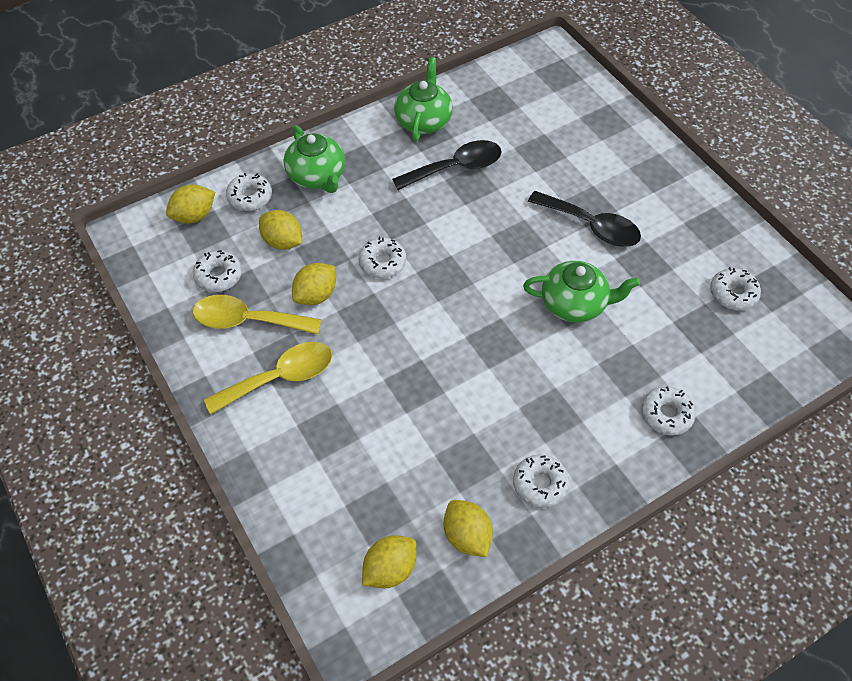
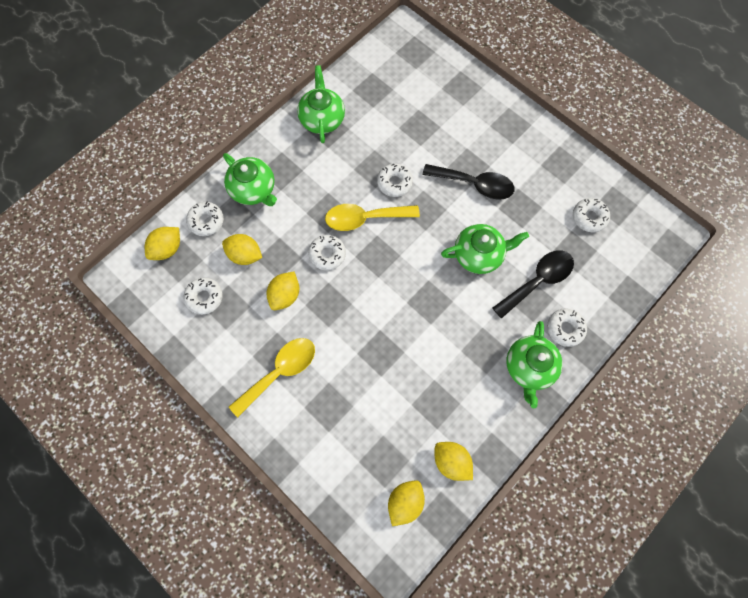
camera: 15 degrees left, 15 degrees up
(247, 320) = (240, 330): yellow spoon -> yellow spoon (365, 218)
(456, 168) = (359, 156): black spoon -> black spoon (538, 281)
(540, 484) = (491, 407): white donut -> white donut (394, 183)
(605, 449) = (529, 367): none -> green teapot

